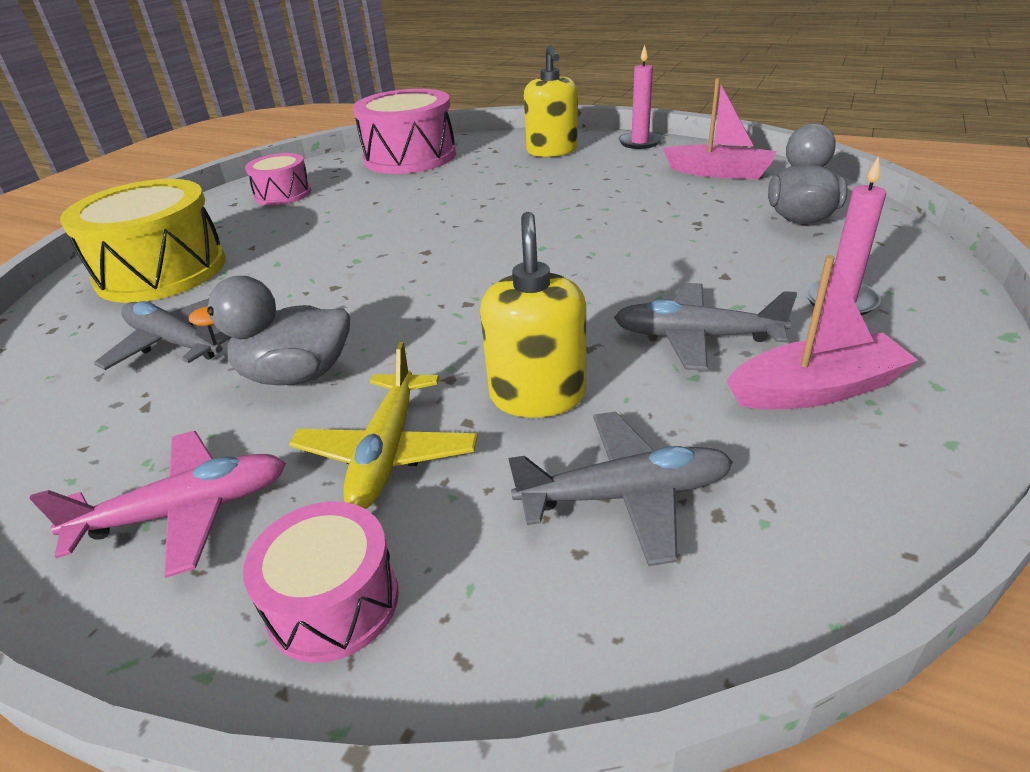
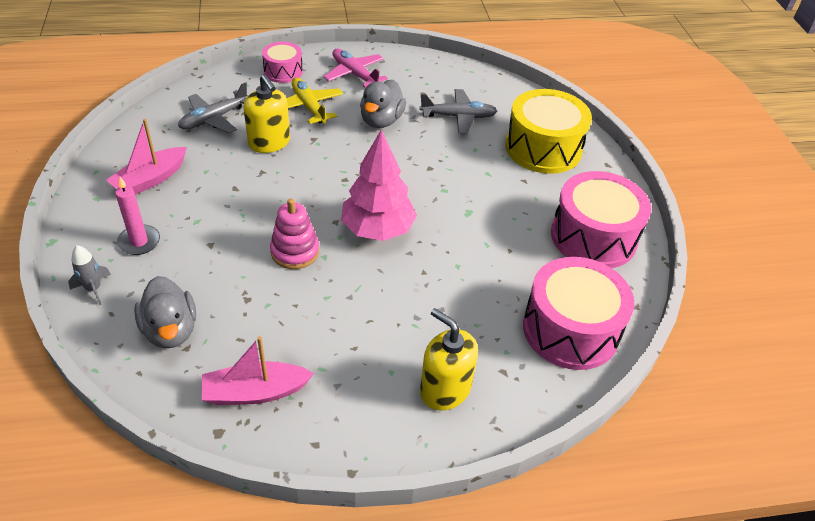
camera: 140 degrees right, 10 degrees up
(186, 511) = (354, 74): pink plane -> pink plane turned 105 degrees clockwise
(283, 194) = (593, 237): pink drum -> pink drum, size x1.82
(296, 375) = (381, 120): grey duck -> grey duck turned 150 degrees clockwise
(488, 243) = (378, 229): none -> pink tree
(611, 246) = (295, 252): none -> pink stacking toy
(640, 142) = (366, 443): pink candle -> none
(695, 337) = (212, 192): grey plane -> none
(910, 266) = (93, 289): none -> grey rocket

